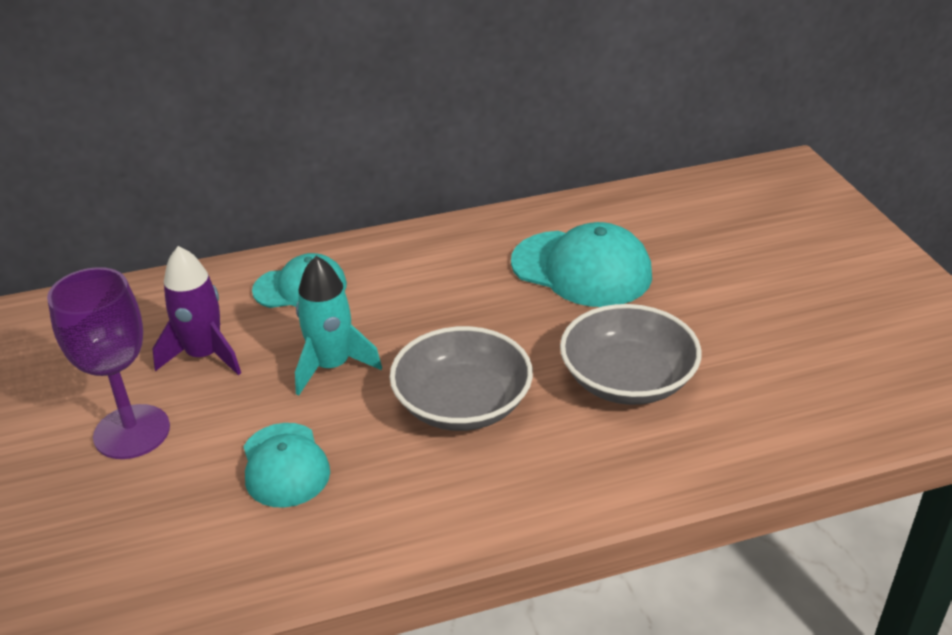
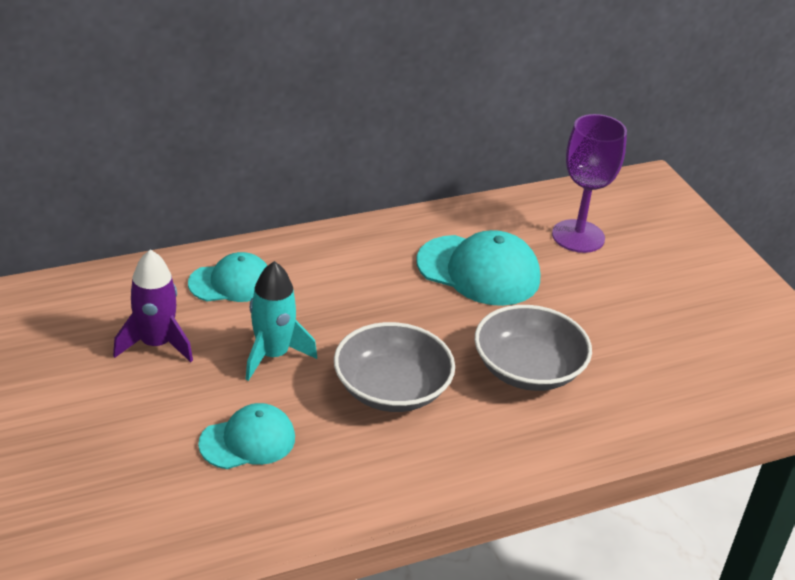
camera: 10 degrees left, 0 degrees up
(132, 432) = (106, 412): purple goblet -> purple goblet (578, 236)
(285, 465) = (248, 441): turquoise cap -> turquoise cap turned 90 degrees counterclockwise

